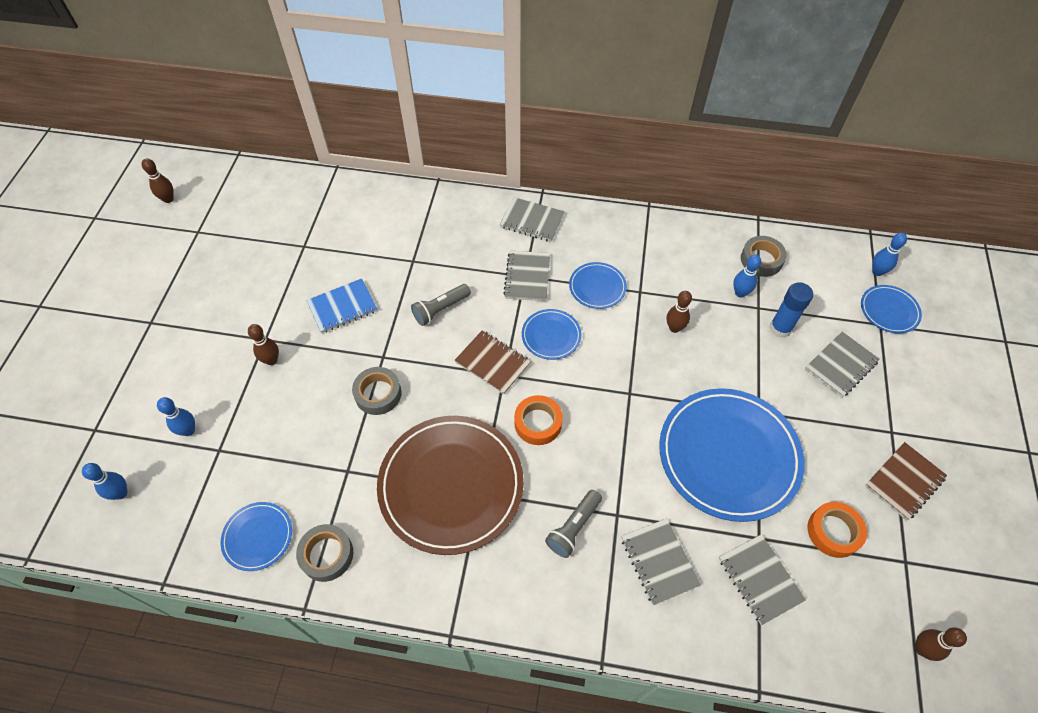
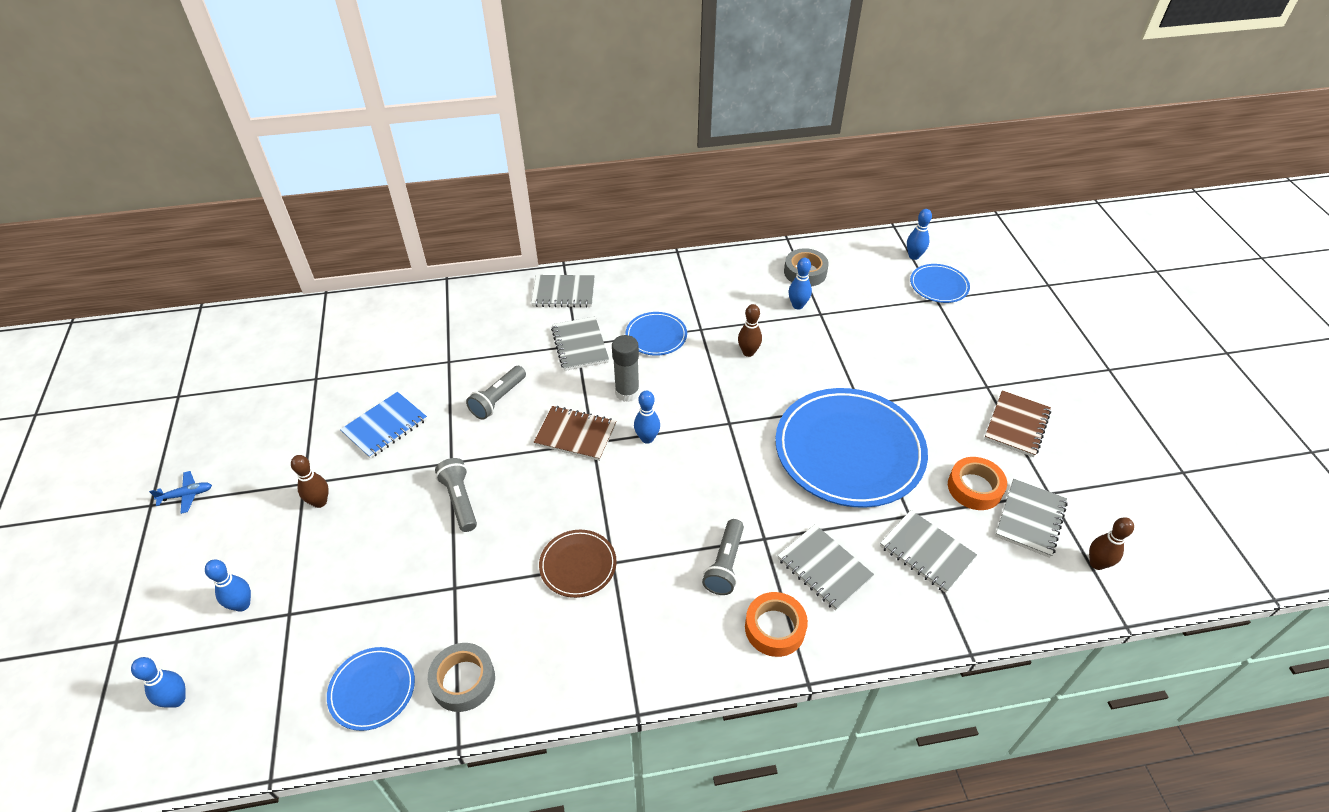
camera: 20 degrees left, 10 degrees down
(168, 199) = (127, 372): brown bowling pin -> none
(178, 322) = (187, 495): none -> blue plane
(378, 394) = (460, 500): grey tape -> grey flashlight
(451, 485) = (578, 565): brown plate -> brown plate, size x0.46
(538, 423) = (647, 477): orange tape -> orange tape (775, 628)
(551, 336) = (627, 392): blue plate -> grey glue stick
(552, 386) = (647, 438): none -> blue bowling pin
(780, 328) = (848, 326): blue glue stick -> none
(840, 365) = (917, 343): grey notebook -> grey notebook (1030, 519)

